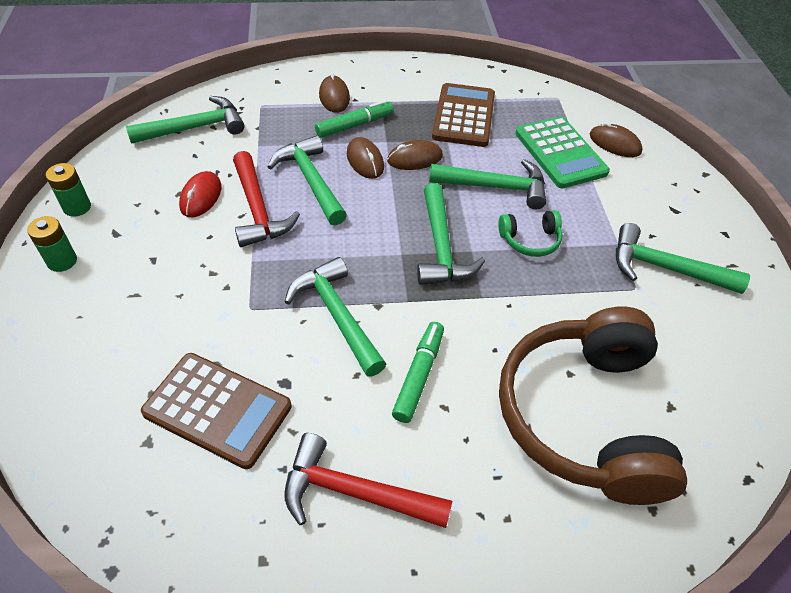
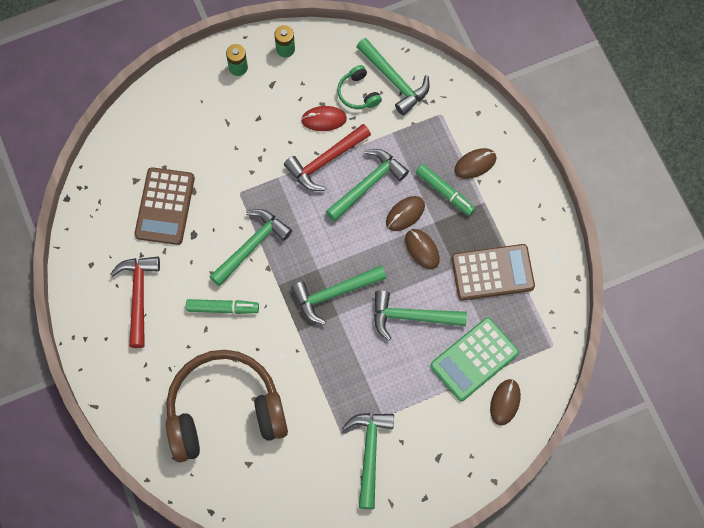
camera: 75 degrees right, 20 degrees up
(495, 187) = (412, 317): green hammer -> green hammer turned 105 degrees clockwise
(530, 240) = (363, 353): green headphones -> green headphones (358, 93)

